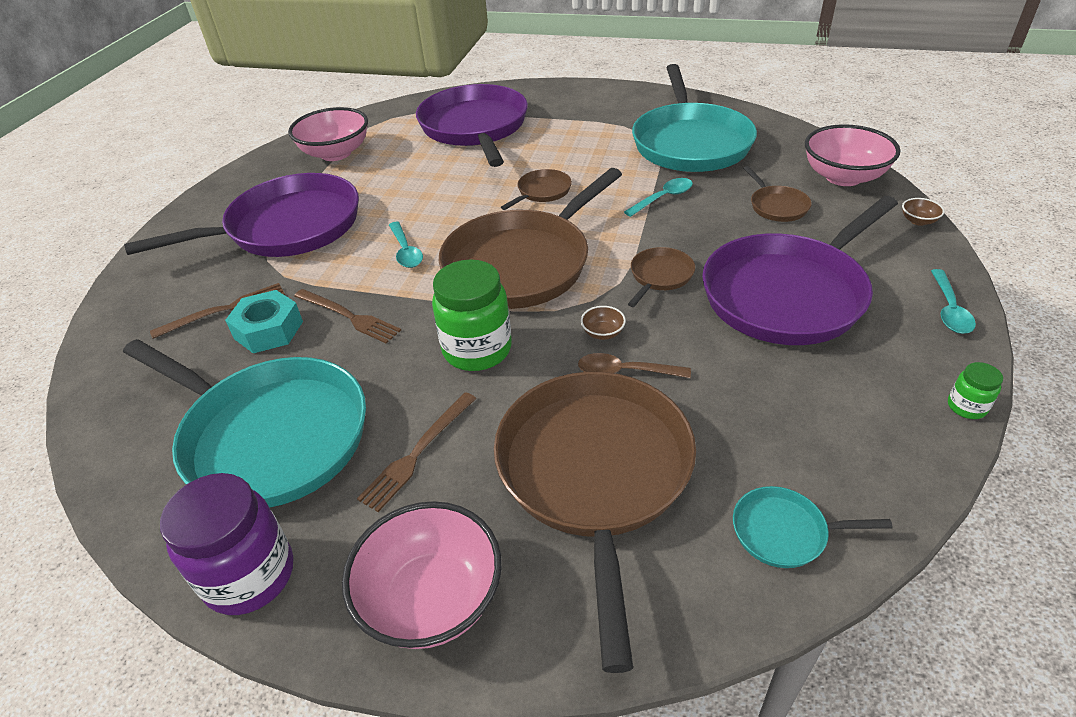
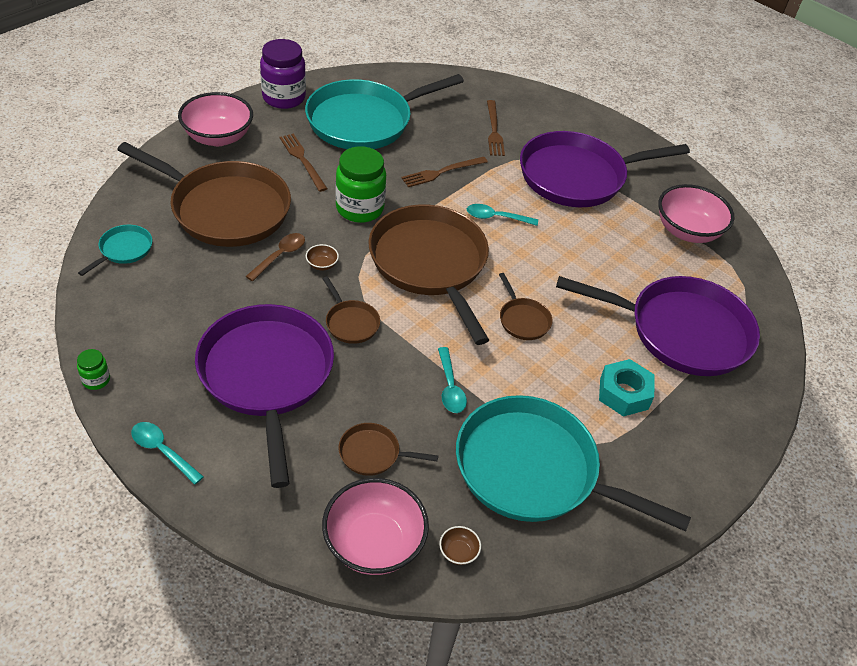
camera: 110 degrees right, 5 degrees up
(268, 330) = (457, 141): turquoise nut -> turquoise nut (624, 393)
(288, 227) = (577, 176): purple pan -> purple pan turned 75 degrees clockwise
(918, 221) = (263, 536): brown bowl -> brown bowl (458, 552)

